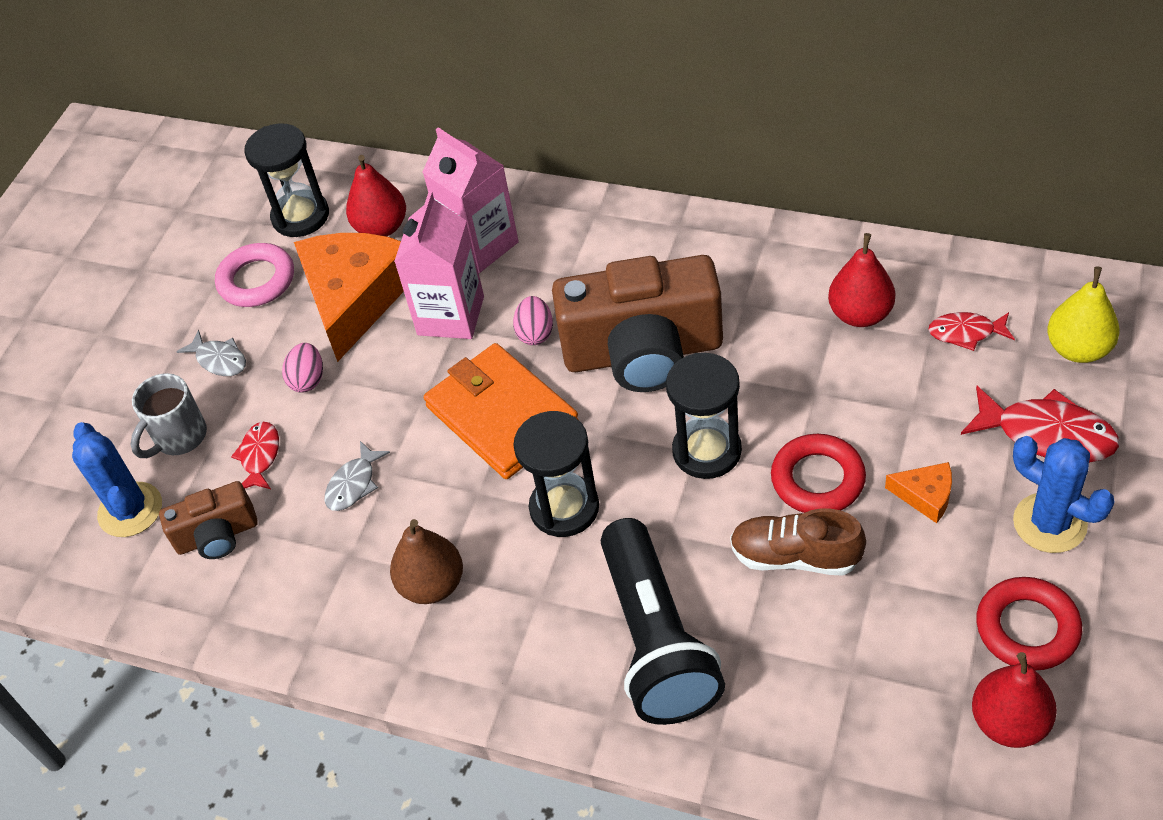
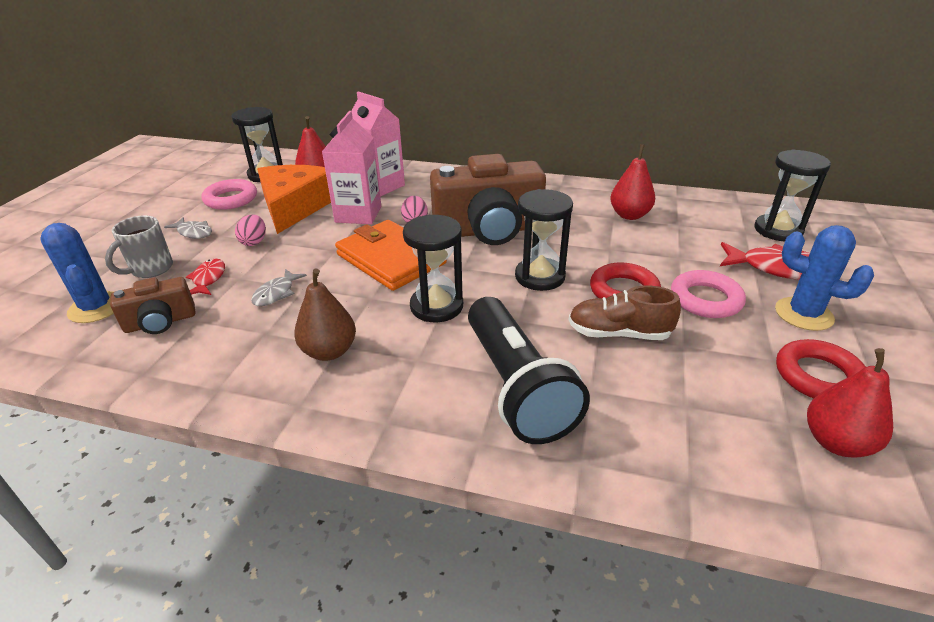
camera: 10 degrees left, 15 degrees down
(925, 495) = (705, 299): orange cheese -> pink ring
(966, 333) = (701, 223): red fish -> none
(1078, 349) = (778, 230): yellow pear -> black hourglass

